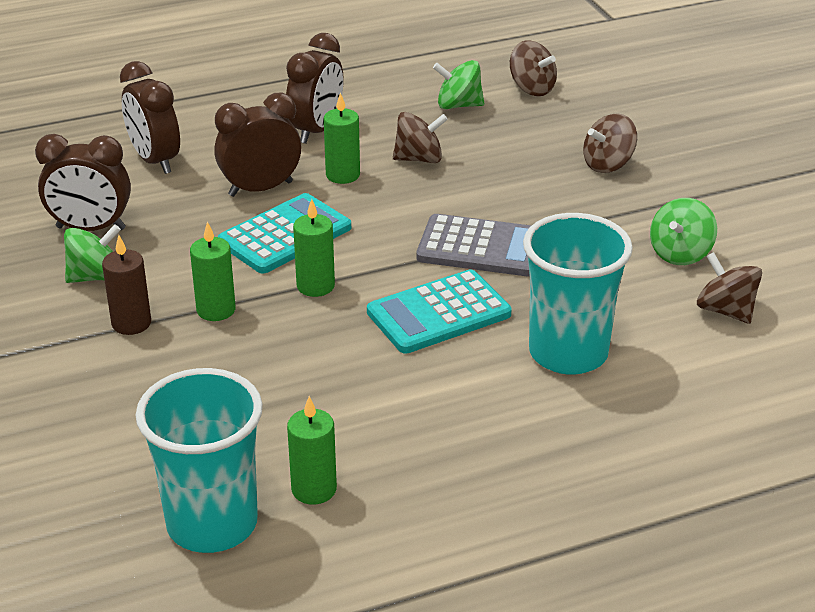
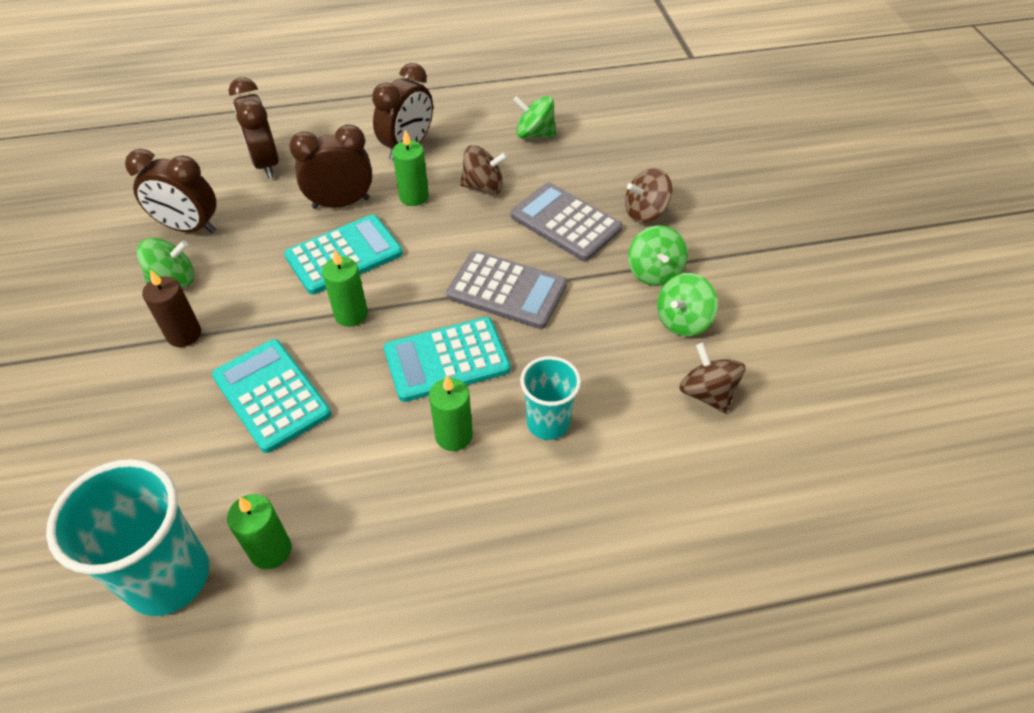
camera: 10 degrees right, 15 degrees up
(216, 310) = (258, 329): green candle -> green candle (454, 435)
(256, 364) = (271, 395): none -> turquoise calculator
(523, 182) = (565, 222): none -> grey calculator
(531, 88) = (602, 123): brown spinning top -> none
(568, 353) = (548, 423): turquoise cup -> turquoise cup, size x0.60
(636, 215) = (654, 272): none -> green spinning top

